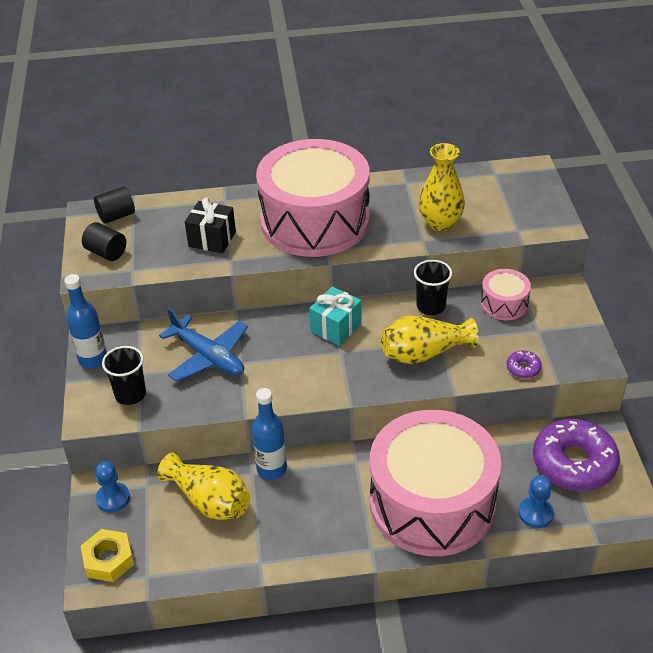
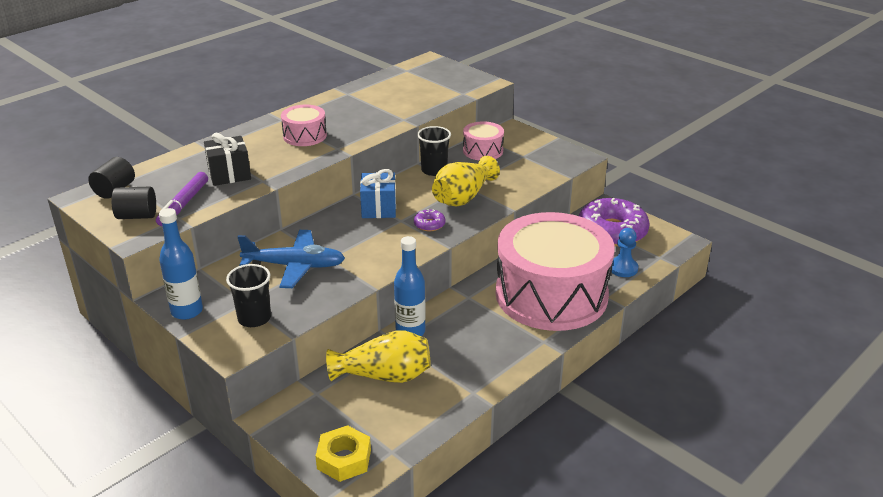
camera: 40 degrees left, 10 degrees down
(113, 498) = (296, 416): blue pawn -> none
(149, 257) = (184, 204): none -> purple marker
(315, 221) = (305, 136): pink drum -> pink drum, size x0.42
(336, 328) = (378, 208): turquoise gift -> blue gift
(440, 223) = (404, 106): yellow vase -> none
(523, 368) = (540, 178): purple donut -> purple donut (429, 224)

